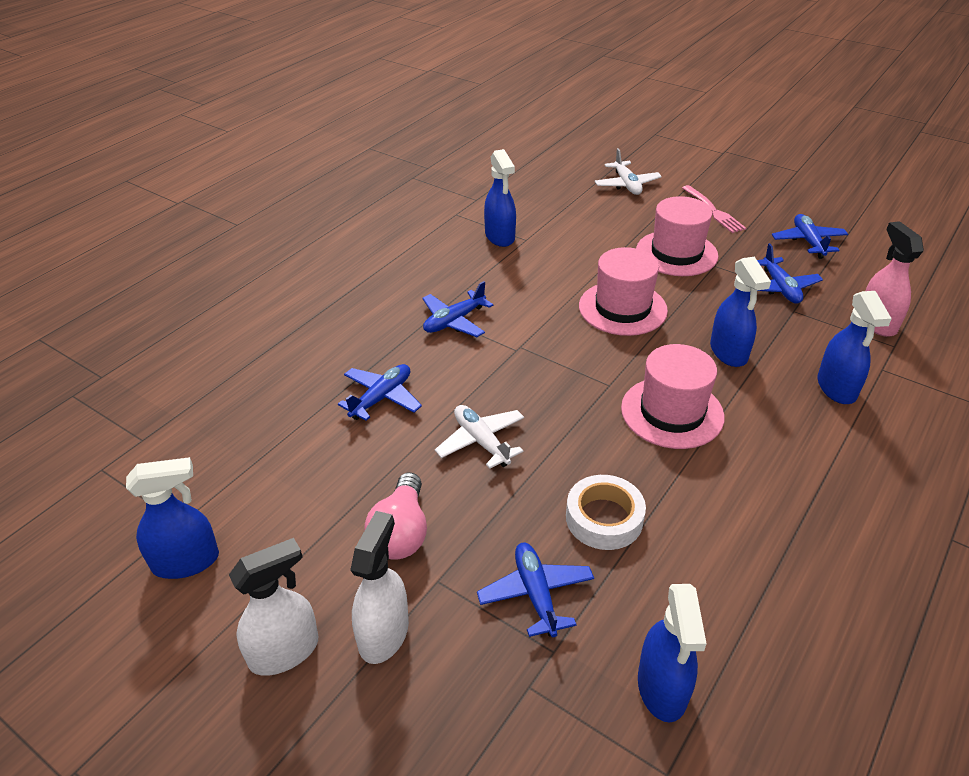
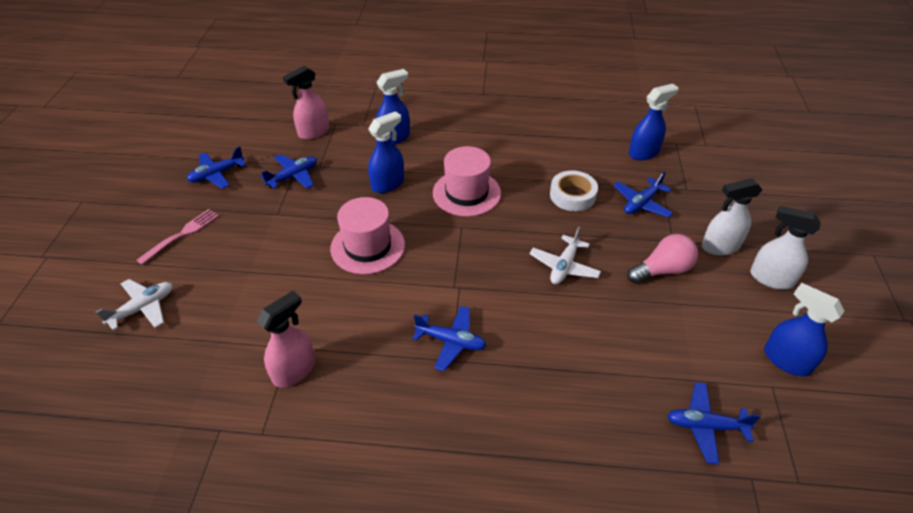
camera: 120 degrees left, 5 degrees up
(381, 398) = (572, 341): blue plane -> blue plane (705, 426)
(500, 237) = (294, 370): blue spray bottle -> pink spray bottle
(676, 253) = (268, 239): pink hat -> none

